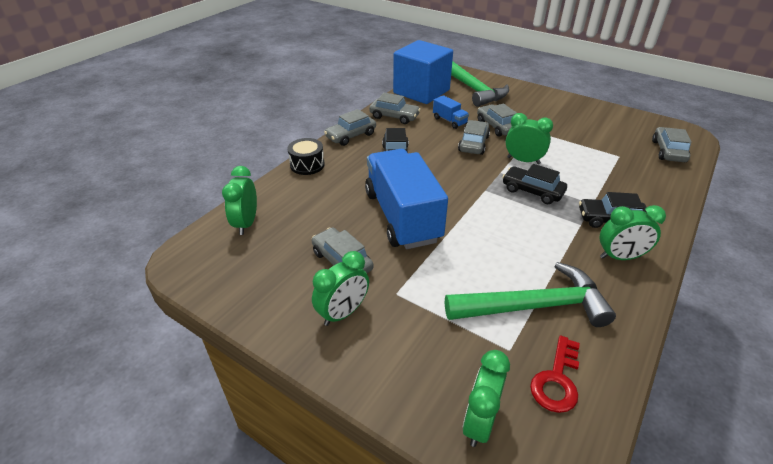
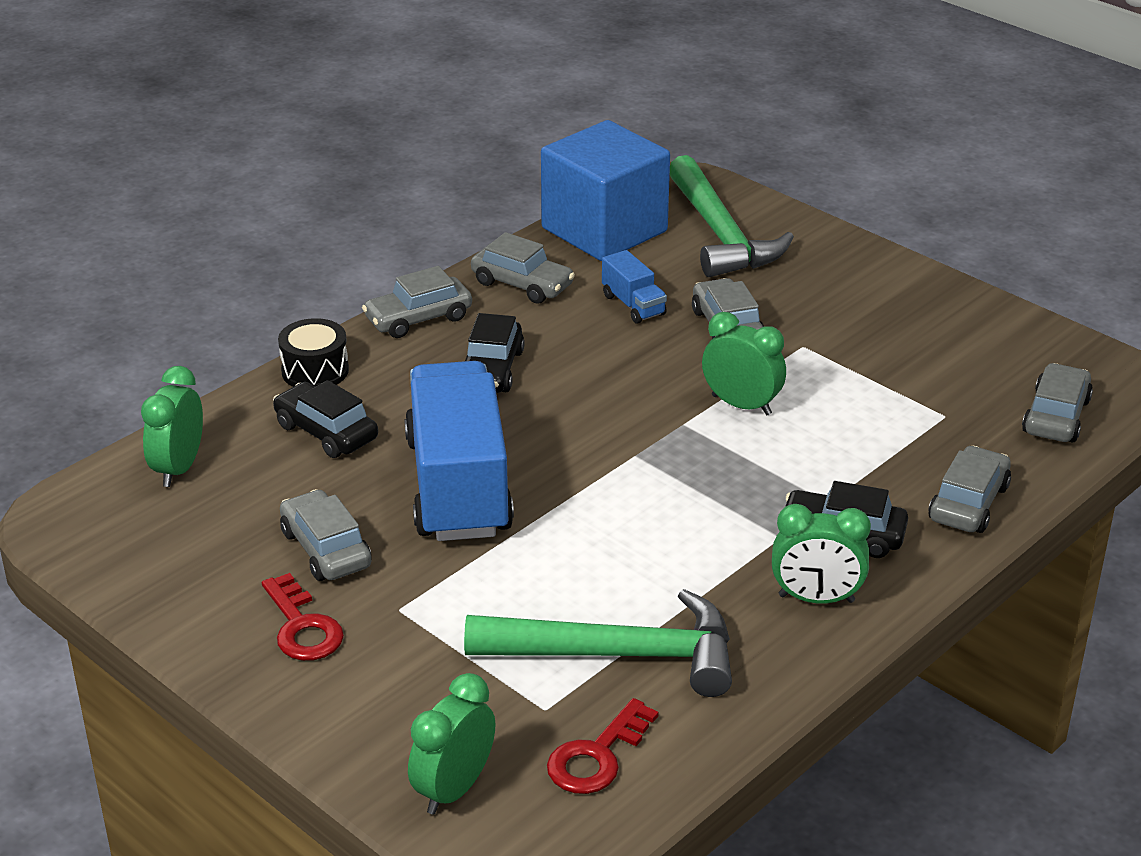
camera: 10 degrees right, 5 degrees down
(343, 313) = (302, 627): green clock -> red key
(473, 144) = (658, 360): grey car -> grey car (968, 503)
(532, 191) = (724, 467): black car -> black car (326, 432)

